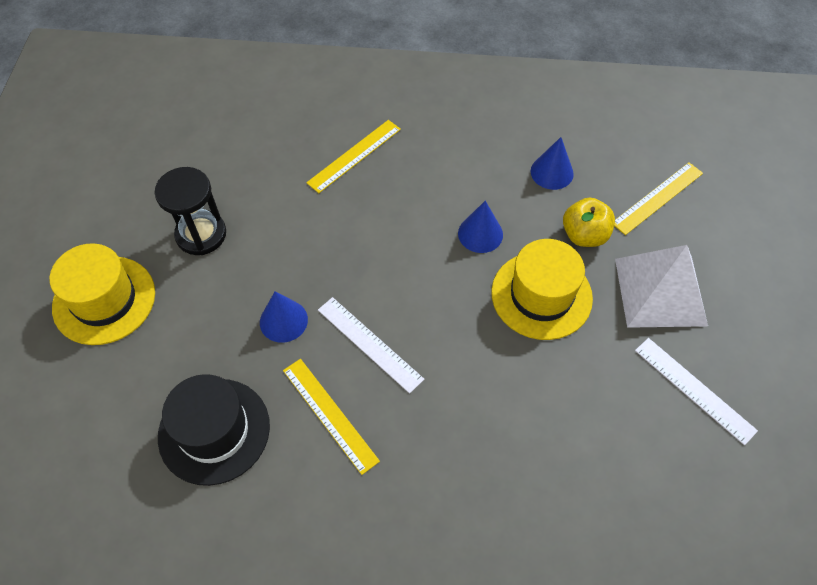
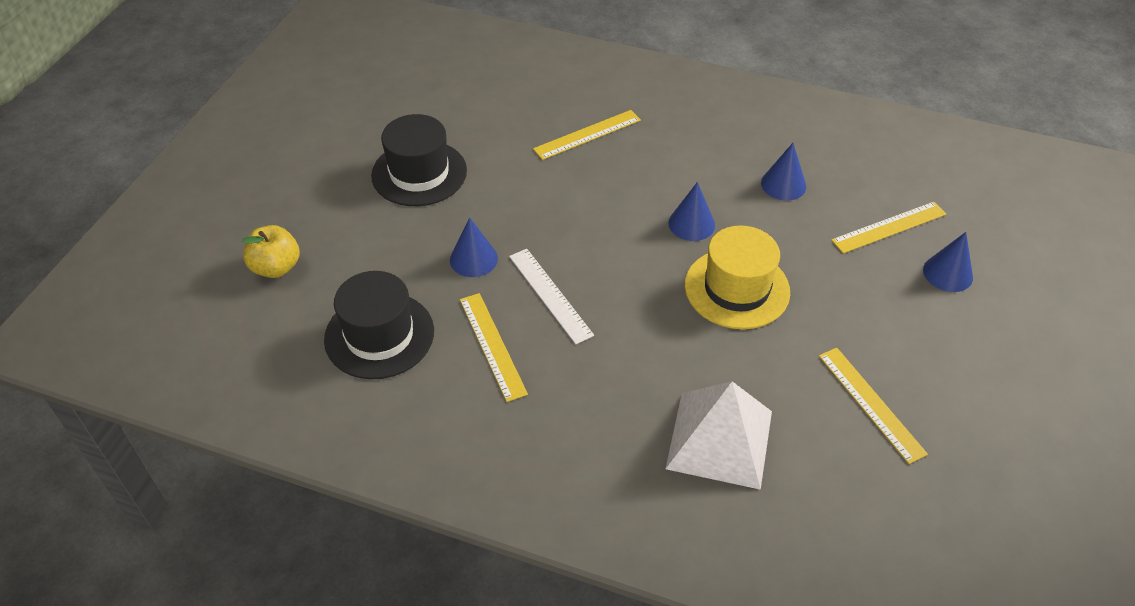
camera: 15 degrees right, 10 degrees down
(104, 300) = (313, 209): yellow hat -> none
(201, 234) = (419, 173): black hourglass -> black hat
(584, 235) = (799, 245): yellow apple -> yellow apple (276, 267)
(660, 291) = (864, 310): white pyramid -> white pyramid (719, 439)
(694, 389) = (871, 403): white ruler -> yellow ruler
(721, 235) = (947, 273): none -> blue cone

